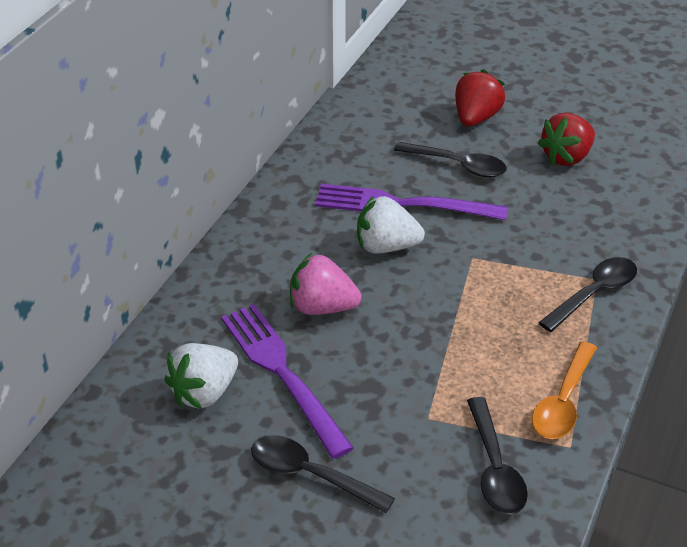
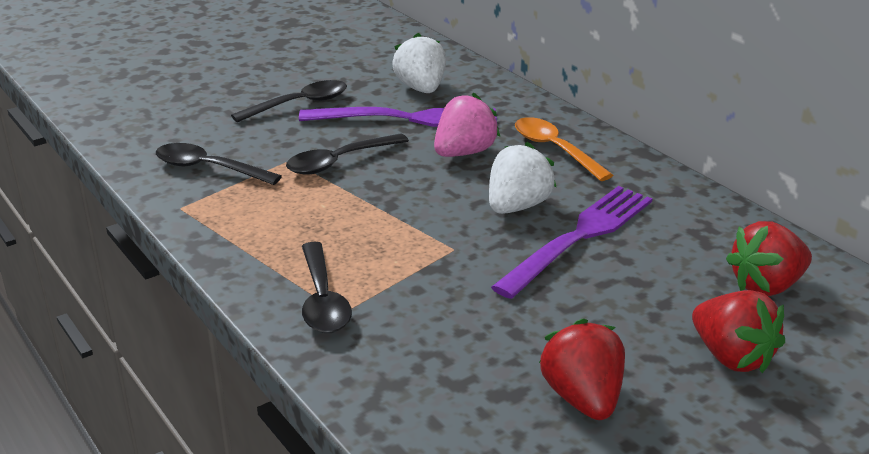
camera: 120 degrees right, 10 degrees down
(389, 119) = (766, 286): none -> red strawberry
(458, 165) = (628, 300): black spoon -> black spoon (339, 162)
(563, 402) = (223, 222): orange spoon -> orange spoon (554, 149)

